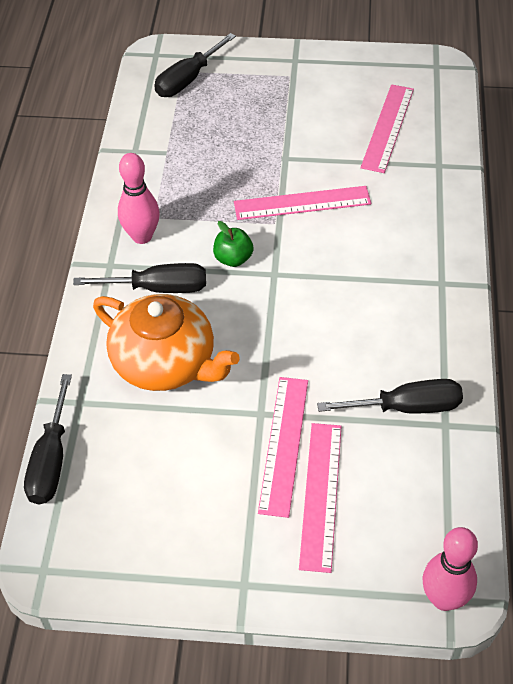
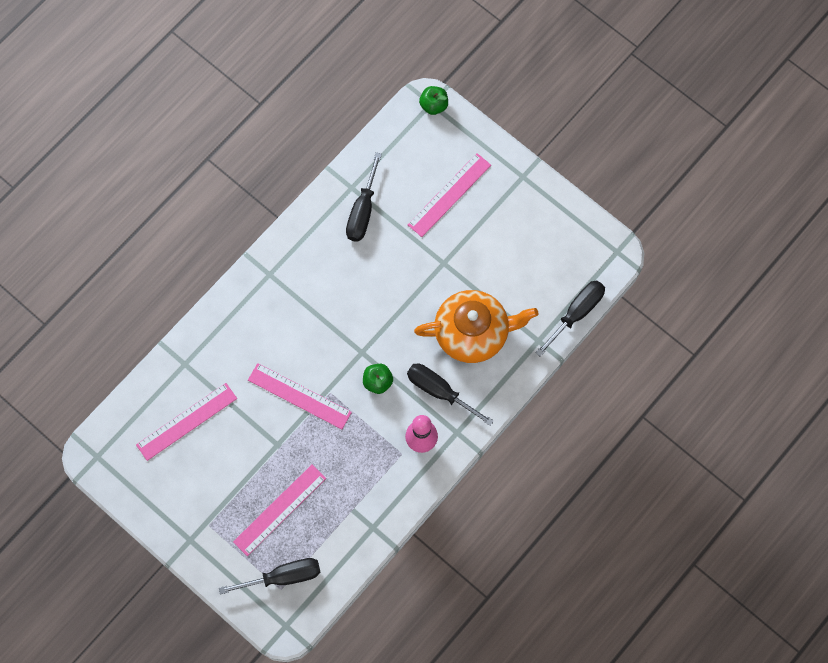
camera: 145 degrees left, 20 degrees up
(165, 363) = (473, 333): orange teapot -> orange teapot turned 105 degrees clockwise
(284, 444) = (446, 235): pink ruler -> pink ruler (279, 510)
(407, 407) = (362, 211): black screwdriver -> black screwdriver turned 105 degrees counterclockwise
(444, 599) = (433, 105): pink bowling pin -> green apple

